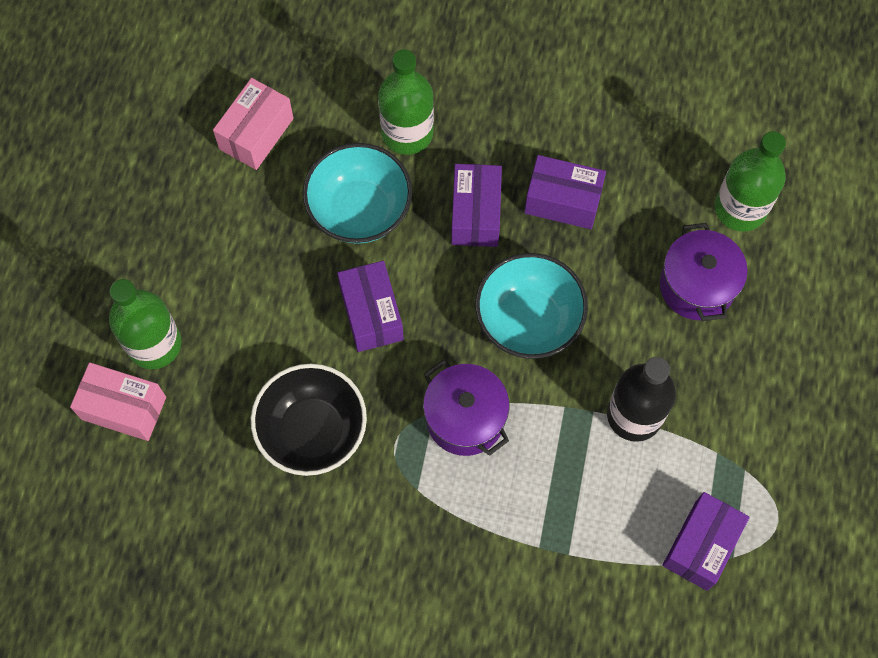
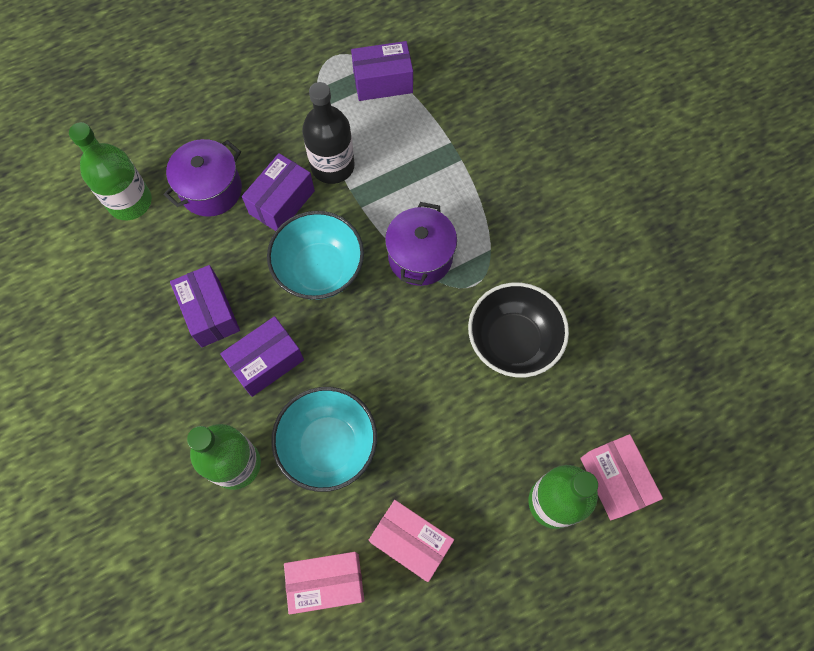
camera: 130 degrees left, 0 degrees up
(228, 213) = (411, 542): none -> pink box
(371, 314) = (400, 371): purple box -> purple box (282, 202)

